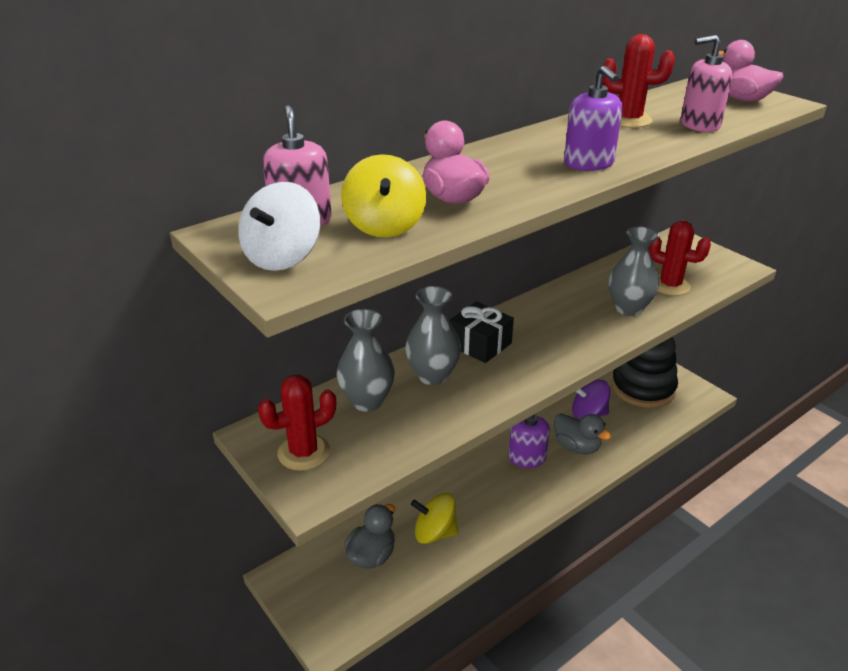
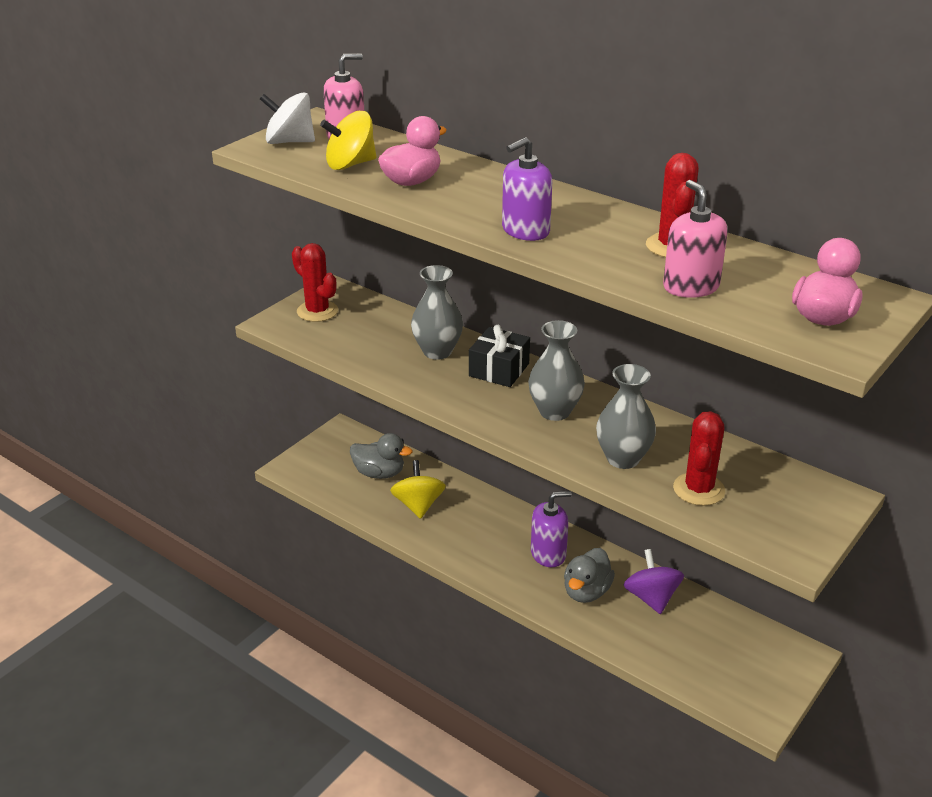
camera: 75 degrees right, 0 degrees up
(367, 401) = (388, 326): grey vase -> grey vase (554, 411)
(643, 388) = (736, 647): black stacking toy -> none

